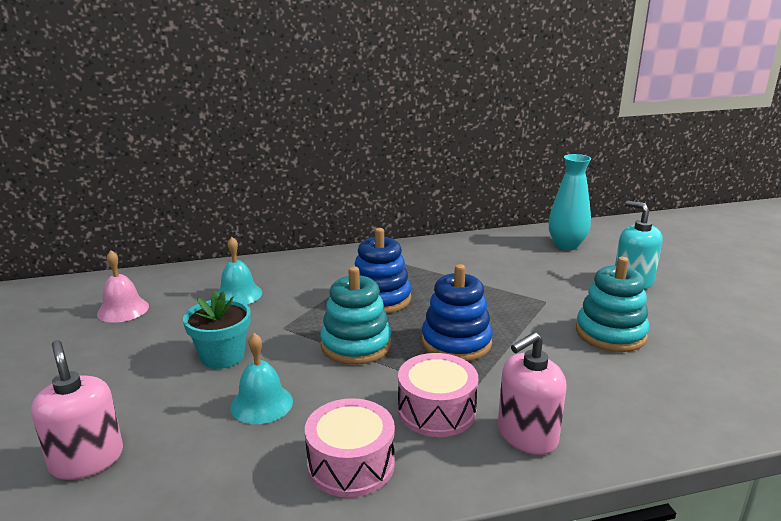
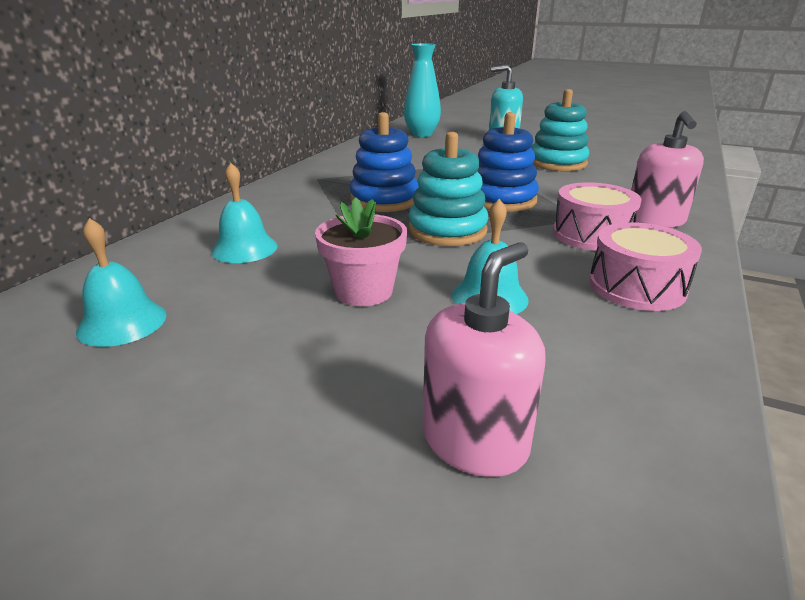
camera: 50 degrees left, 5 degrees up
(87, 460) = (474, 441): pink soap dispenser -> pink soap dispenser turned 120 degrees clockwise
(123, 310) = (122, 322): pink bell -> turquoise bell
(222, 356) = (363, 291): turquoise flower pot -> pink flower pot

